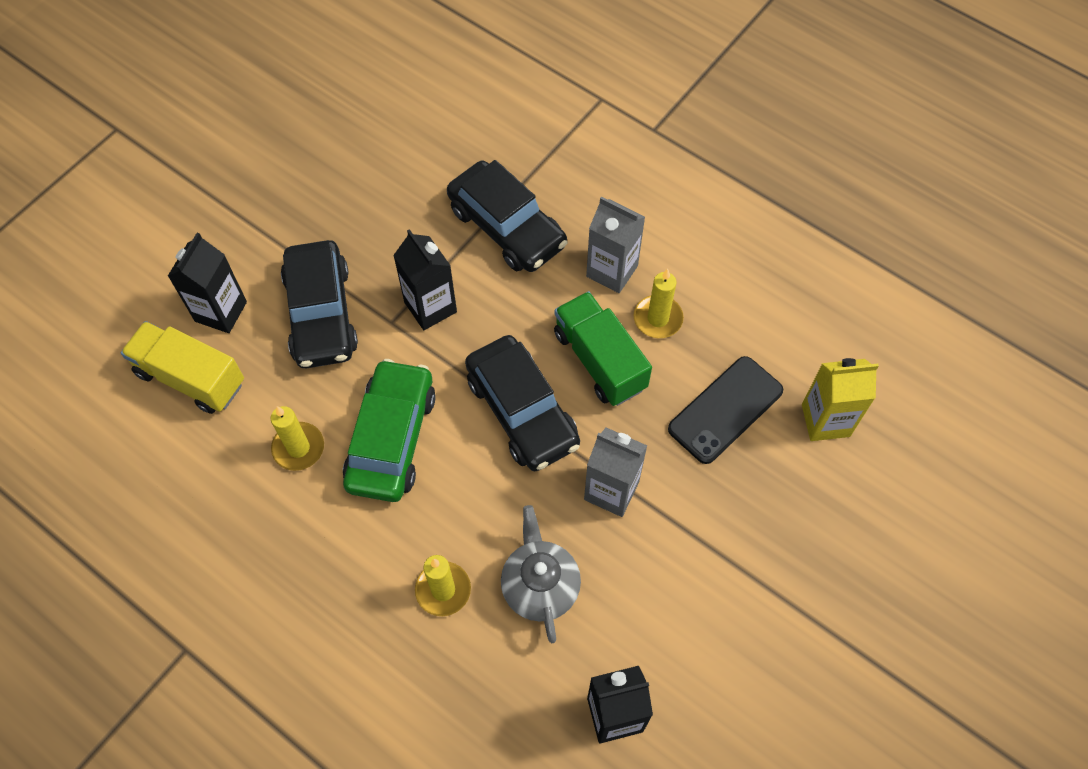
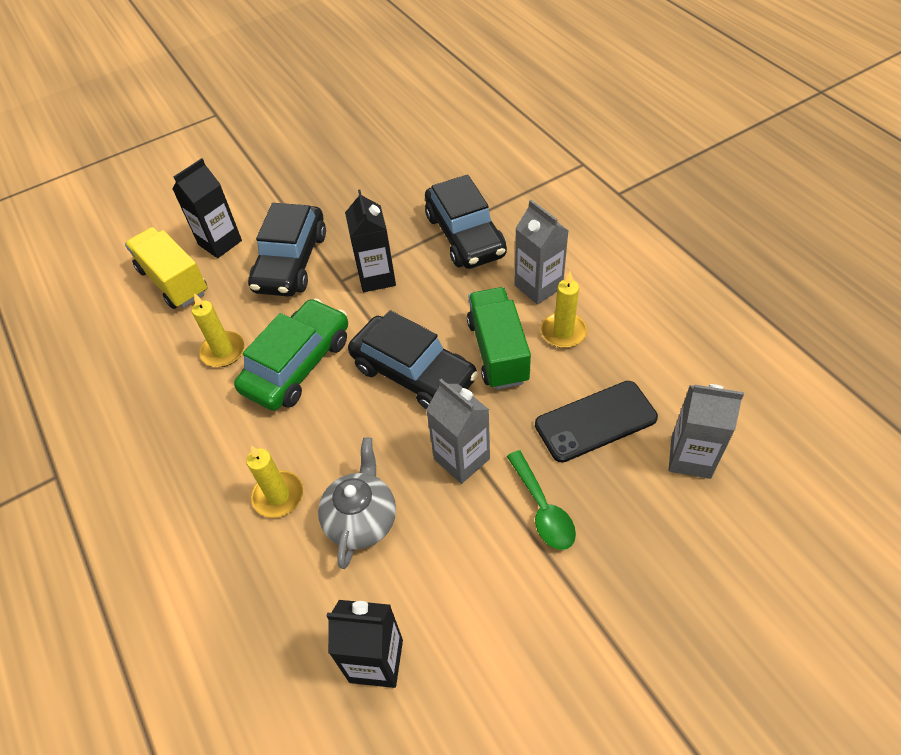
camera: 25 degrees right, 10 degrees down
(522, 411) = (413, 373): black car -> black car turned 45 degrees counterclockwise
(709, 517) = (543, 509): none -> green spoon
(825, 420) = (690, 457): yellow carton -> grey carton

